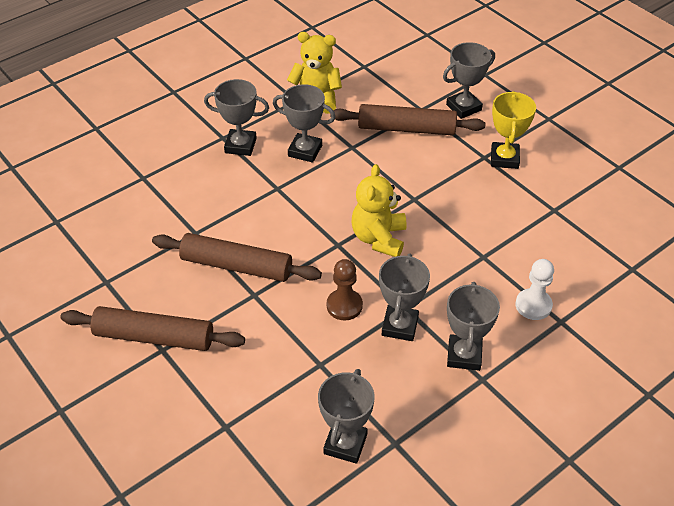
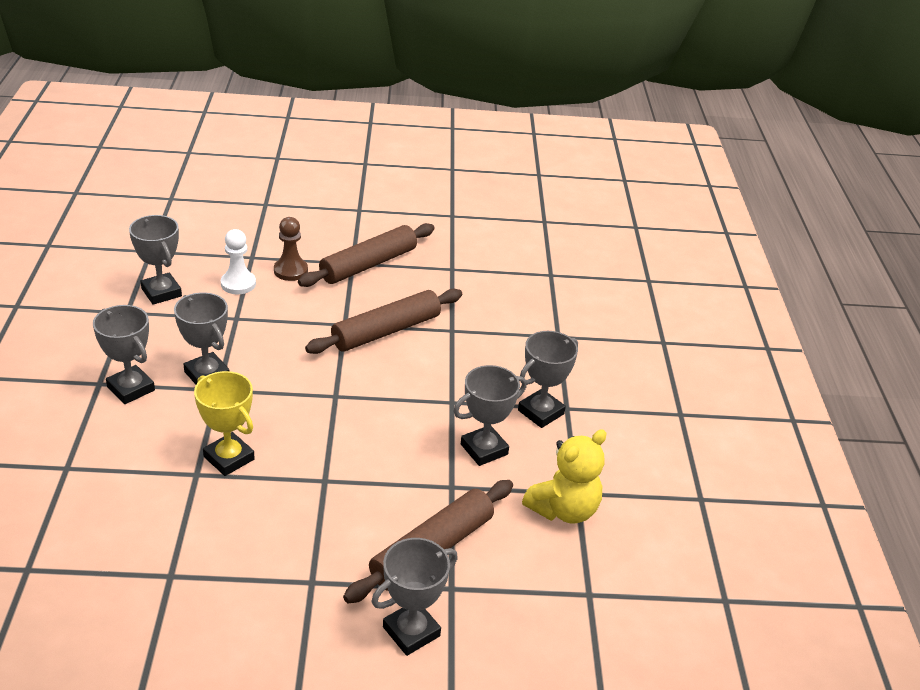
camera: 125 degrees right, 10 degrees down
(344, 306) = (268, 360): brown pawn -> brown pawn (290, 270)
(379, 238) = (309, 423): yellow teddy bear -> none
(463, 107) = (411, 631): grey trophy -> grey trophy turned 45 degrees clockwise
(504, 158) = (287, 597): yellow trophy -> yellow trophy (229, 458)
(533, 305) = (105, 463): white pawn -> white pawn (238, 284)

